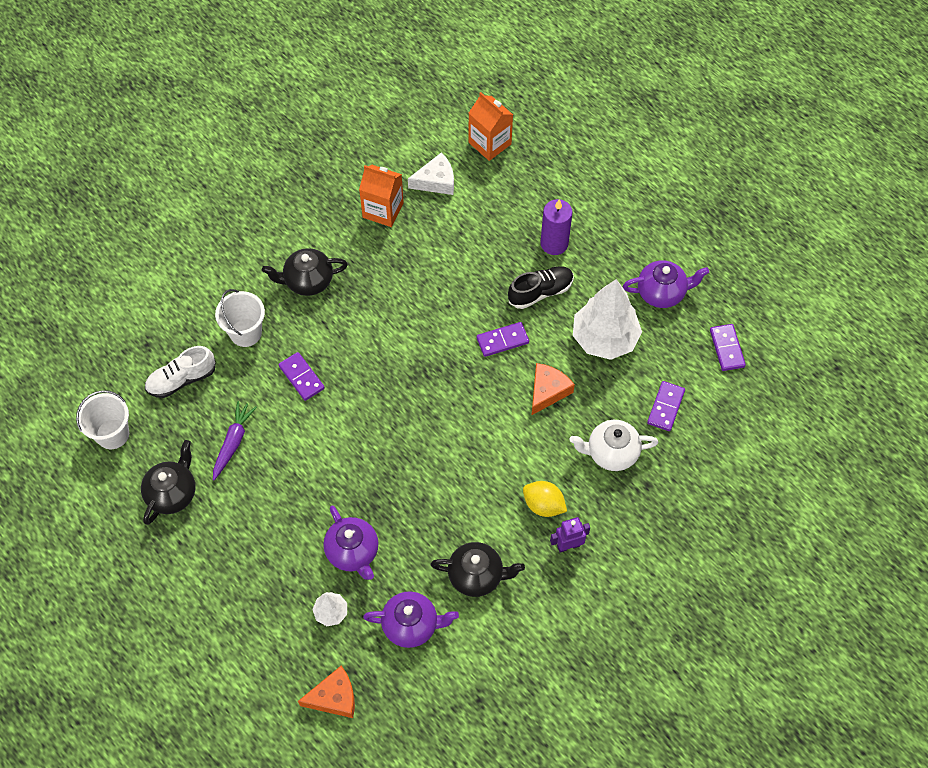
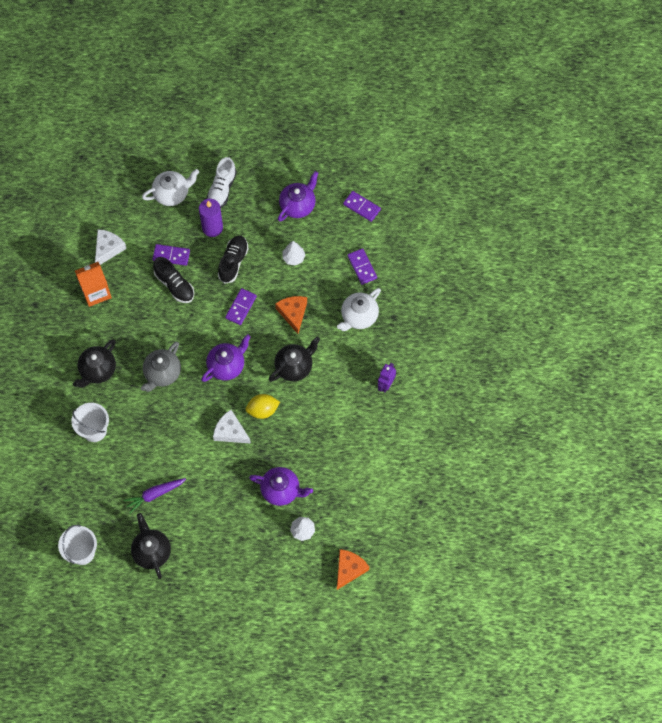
camera: 45 degrees left, 5 degrees up
(182, 379) = (87, 488): white shoe -> white shoe (222, 189)
(233, 442) = (154, 494): purple carrot -> purple carrot turned 90 degrees counterclockwise
(301, 377) = (153, 426): purple domino -> purple domino (171, 255)
(362, 336) = (162, 373): none -> grey teapot
(366, 449) = (230, 431): none -> white cheese
(411, 625) = (349, 498): purple teapot -> purple teapot (227, 366)
(461, 265) = (174, 285): none -> black shoe
(476, 575) = (356, 443): black teapot -> black teapot (294, 367)
(490, 143) = (115, 200): orange carton -> none
(543, 505) = (352, 375): yellow lemon -> yellow lemon (262, 410)
(548, 181) = (172, 194): none -> white teapot
(604, 338) = (293, 258): white tree -> white tree, size x0.46

